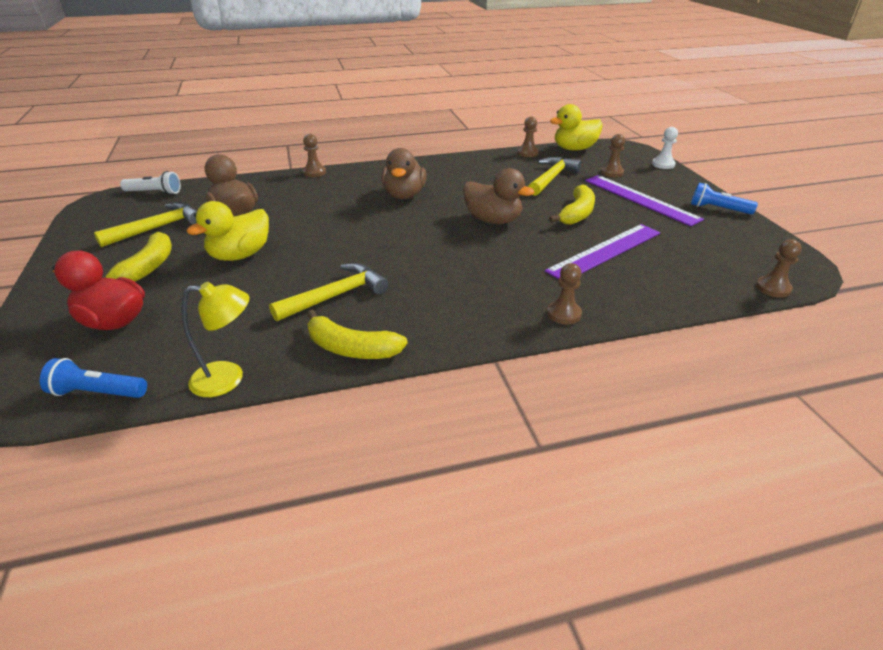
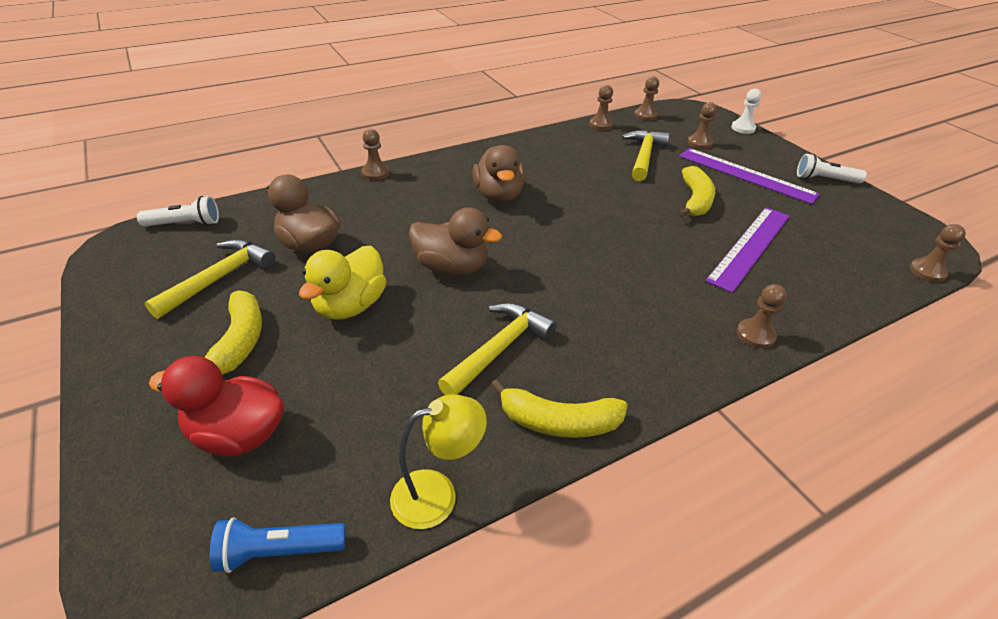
camera: 15 degrees left, 5 degrees up
(493, 220) = (614, 219): brown duck -> brown duck (452, 267)
(574, 149) = (645, 115): yellow duck -> brown pawn
(718, 209) = (825, 180): blue flashlight -> white flashlight

